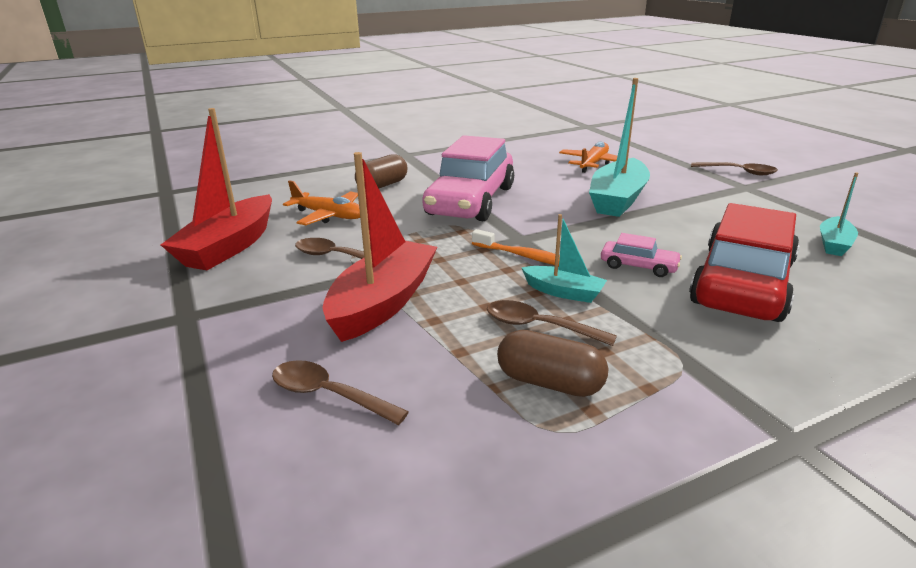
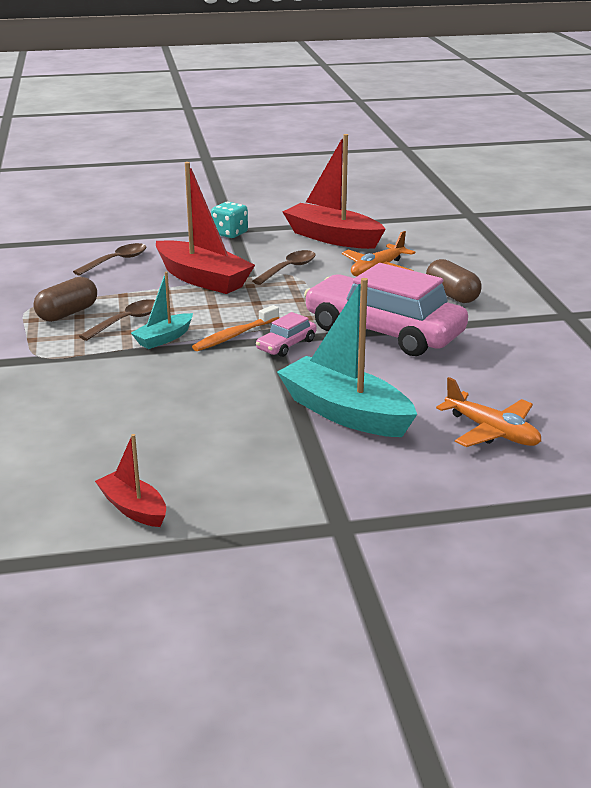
camera: 105 degrees right, 0 degrees up
(202, 315) = (230, 233): none -> turquoise dice
(638, 266) = (178, 379): pink car -> pink car (286, 345)
(738, 172) = (410, 550): brown spoon -> none
(742, 283) = (109, 417): red car -> none
(834, 244) = (133, 508): turquoise boat -> red boat

